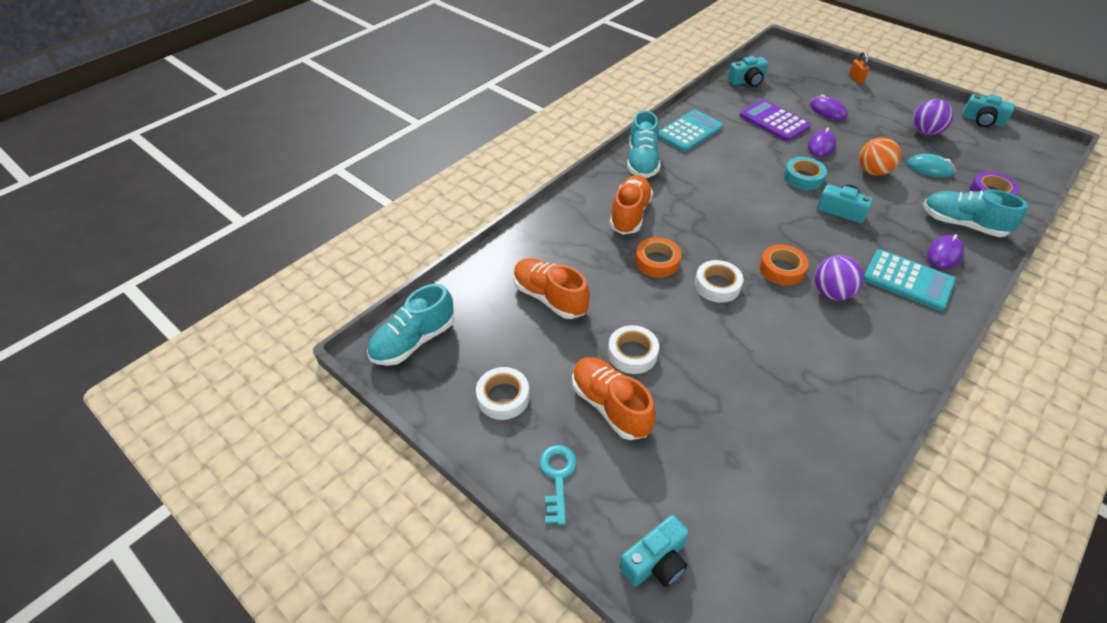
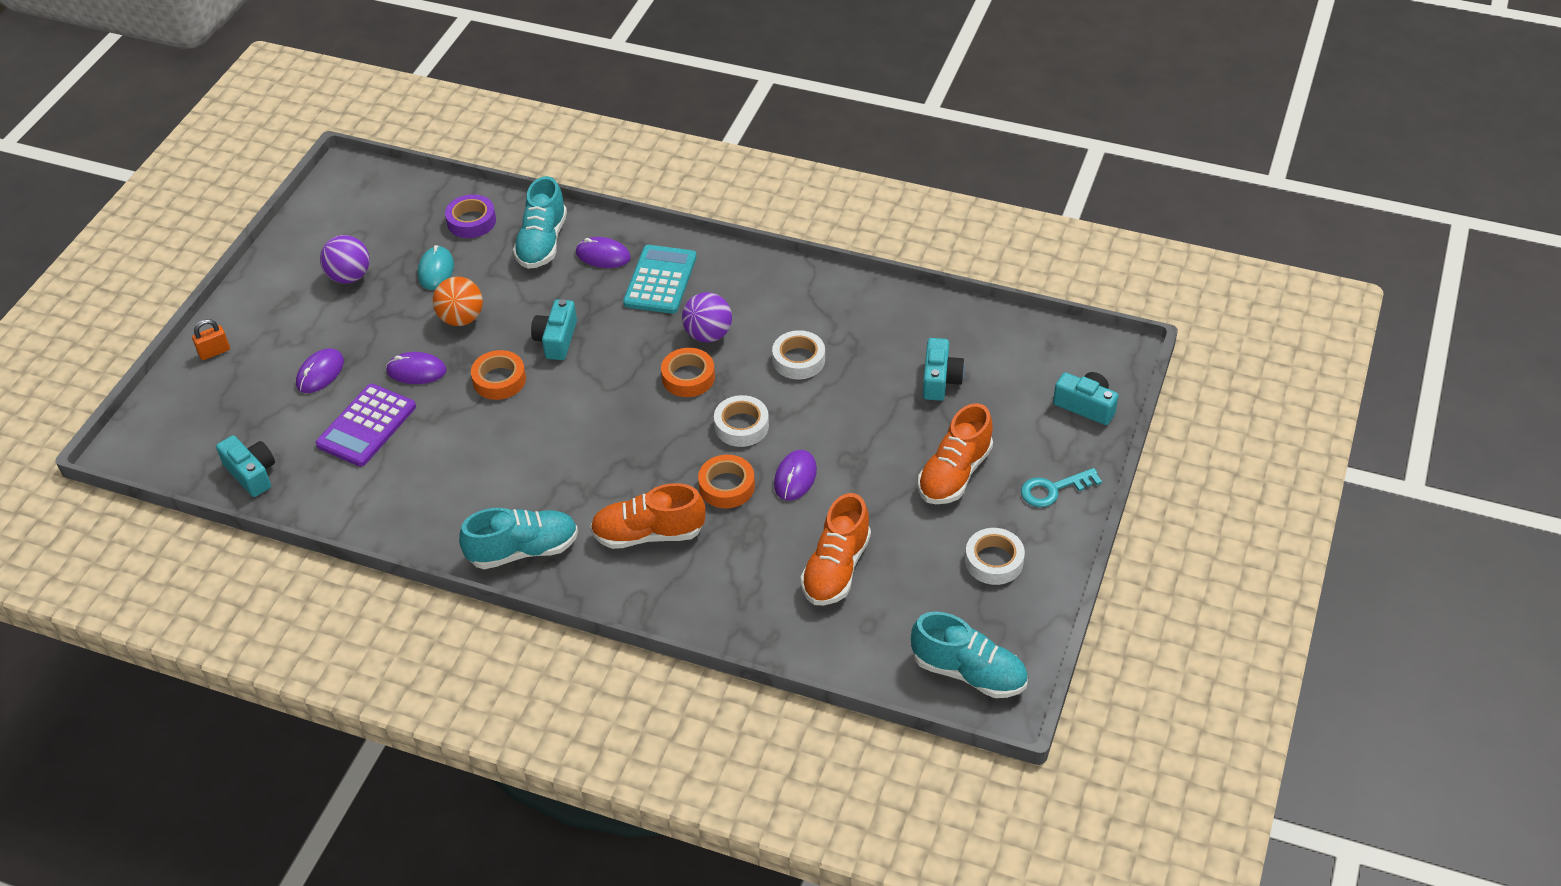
camera: 110 degrees left, 0 degrees up
(632, 353) = (879, 473): white tape -> white tape (798, 360)
(650, 301) = (795, 477): none -> purple mouse
(689, 131) = (425, 514): turquoise calculator -> none
(803, 177) = (499, 380): turquoise tape -> orange tape
(982, 120) = (303, 227): turquoise camera -> turquoise camera (940, 380)

